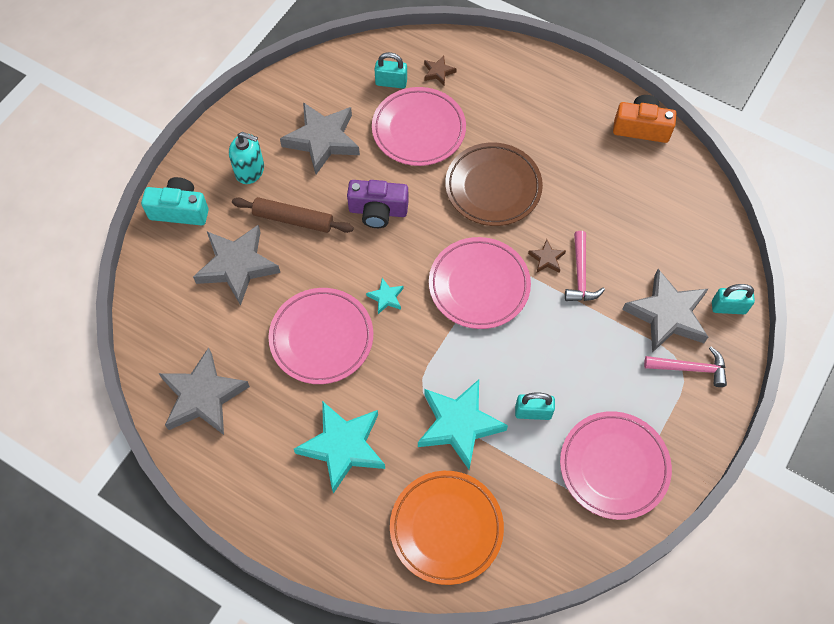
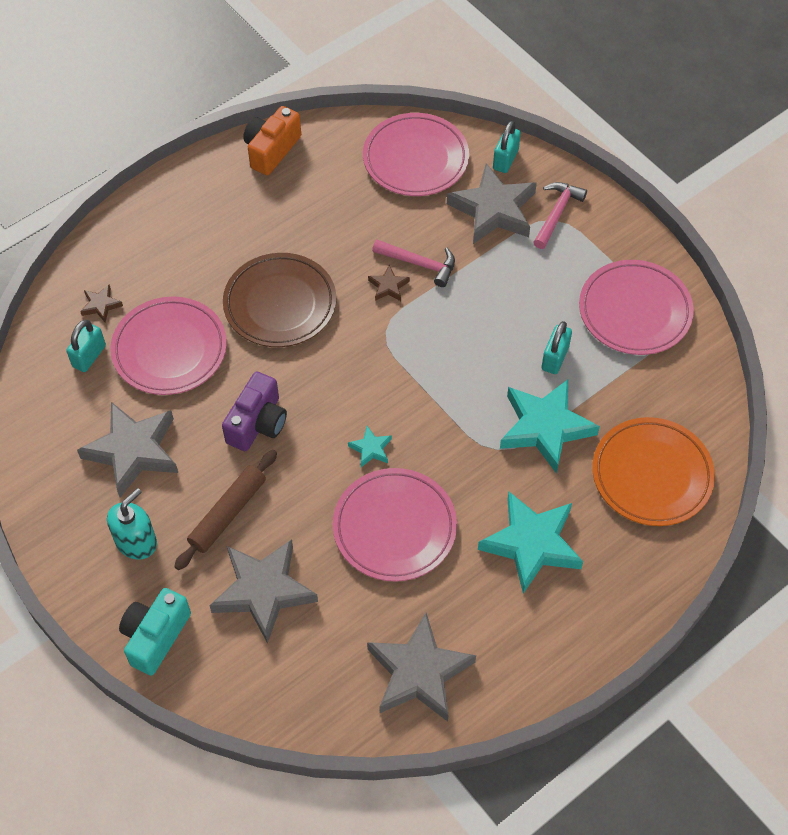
camera: 70 degrees left, 5 degrees down
(479, 285) = (393, 357): pink plate -> pink plate (415, 159)

